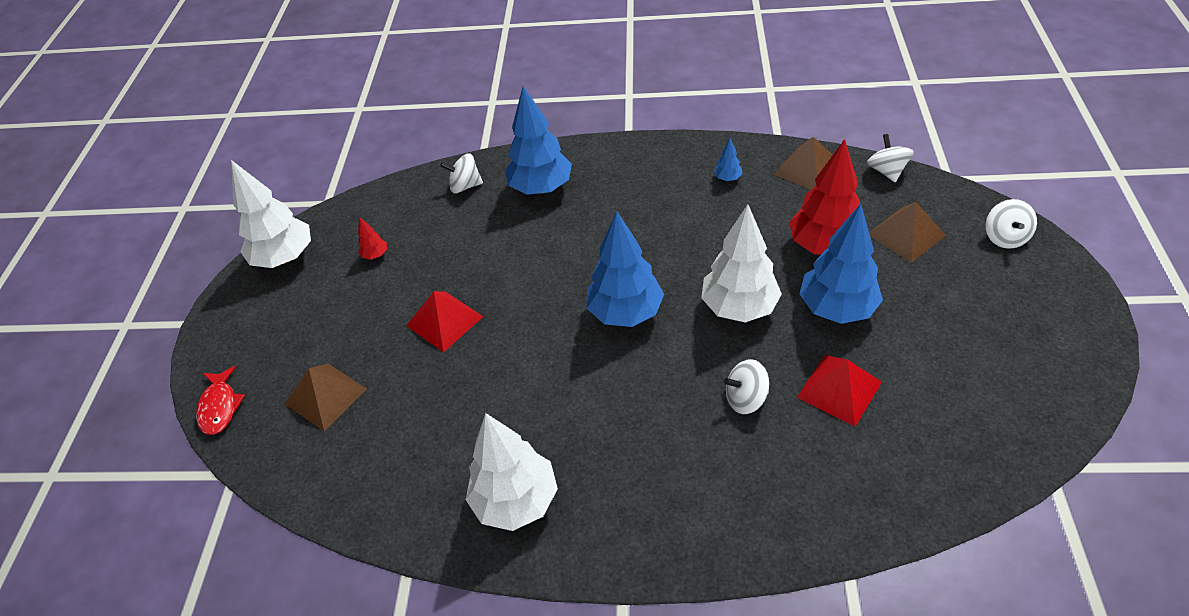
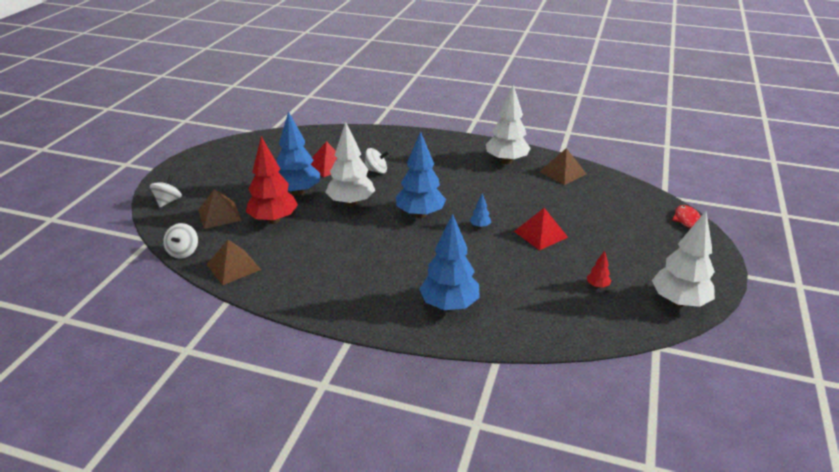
camera: 170 degrees left, 15 degrees down
(326, 396) = (617, 214): brown pyramid -> brown pyramid (562, 172)
(465, 186) = (518, 324): white spinning top -> none
(727, 178) = (296, 275): blue tree -> blue tree (480, 226)

